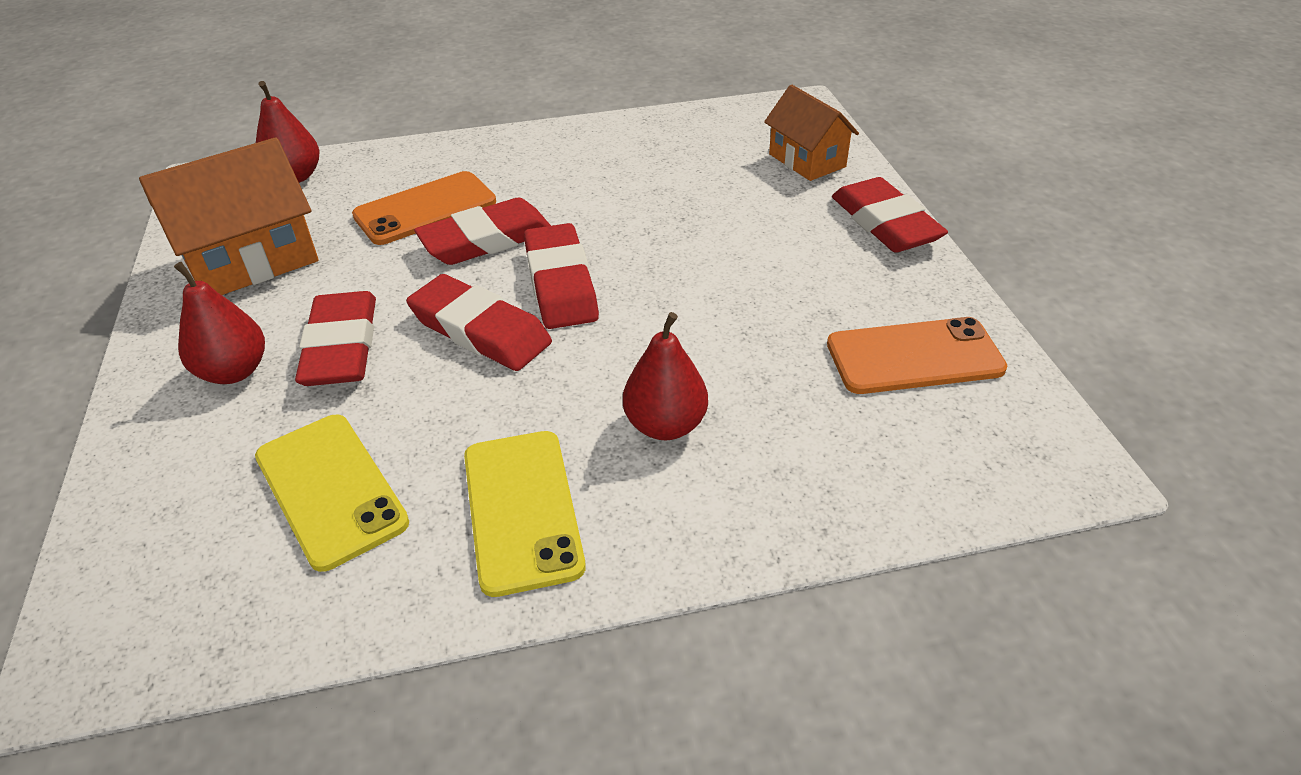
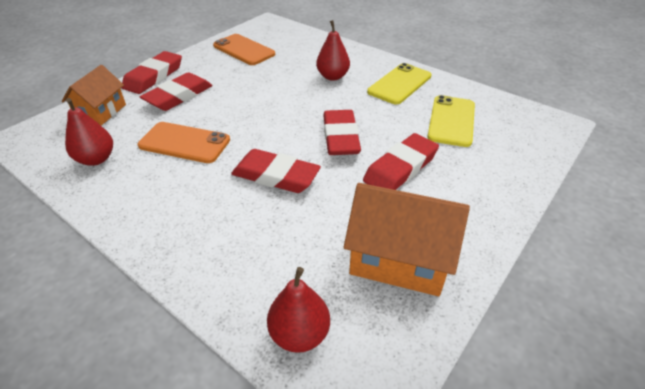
camera: 130 degrees left, 0 degrees up
(234, 371) = (457, 189): red pear -> red pear (96, 159)
(425, 209) = (270, 221): orange phone -> orange phone (184, 143)
(561, 283) = (284, 133): red eraser -> red eraser (178, 96)

